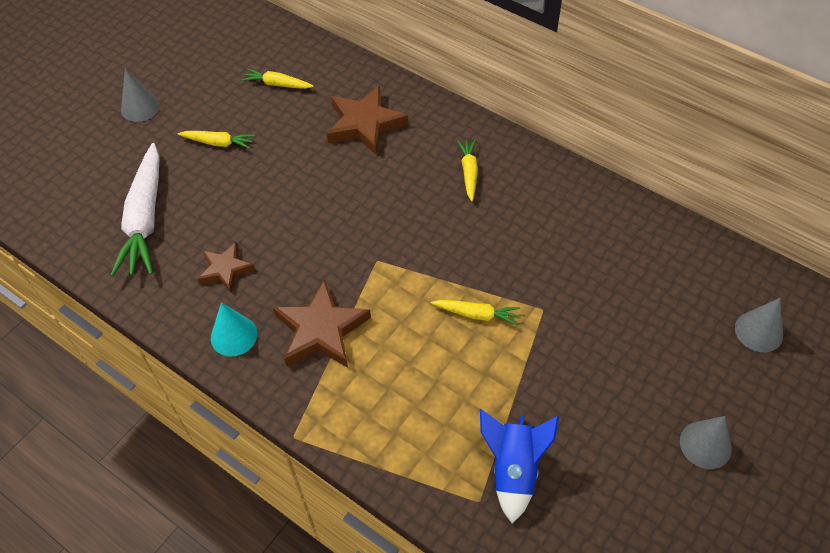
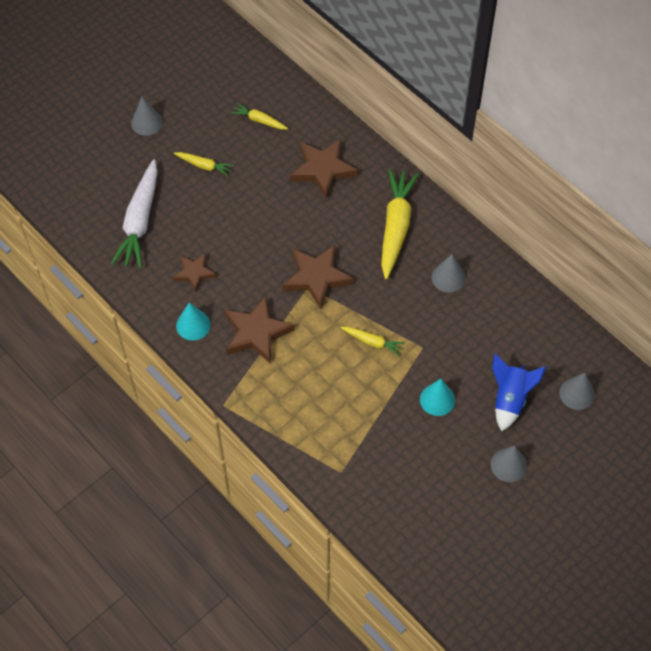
camera: 10 degrees right, 5 degrees up
(385, 247) = (317, 277): none -> brown star
(469, 172) = (395, 227): yellow carrot -> yellow carrot, size x2.02
(513, 469) = (370, 455): blue rocket -> blue rocket (510, 399)
(550, 219) = (448, 277): none -> grey cone
(582, 373) = (437, 399): none -> turquoise cone

